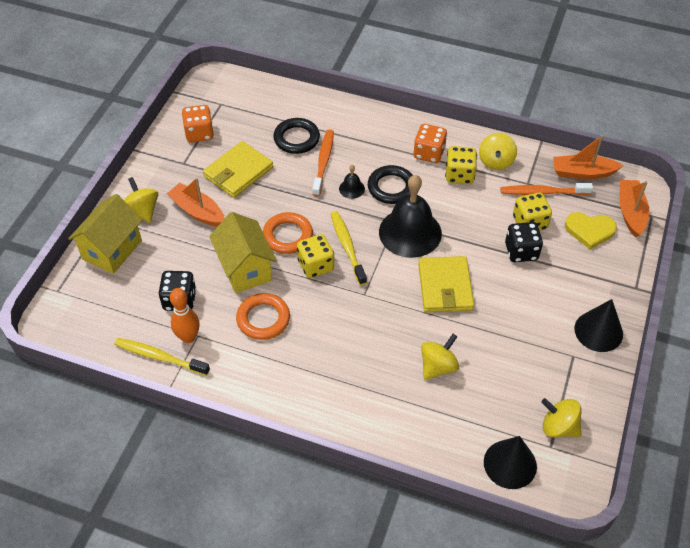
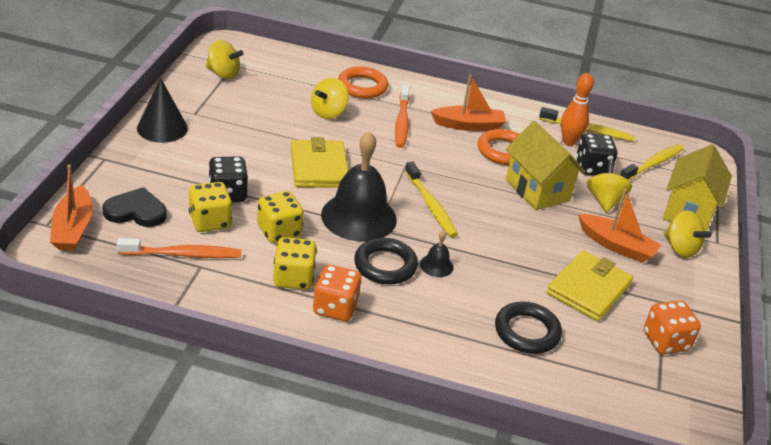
camera: 170 degrees right, 15 degrees down
(113, 309) = (653, 164): none -> yellow toothbrush
(288, 236) = (501, 218): orange ring -> orange ring (362, 86)
(316, 265) = (462, 190): yellow dice -> yellow dice (279, 231)
(323, 162) = (481, 299): orange toothbrush -> orange toothbrush (402, 122)
(496, 161) = (240, 294): yellow spinning top -> yellow spinning top (604, 200)
(510, 464) = (270, 58): black cone -> none
(582, 173) = (118, 277): orange boat -> orange boat (469, 125)
(589, 230) = (136, 211): yellow heart -> black heart

